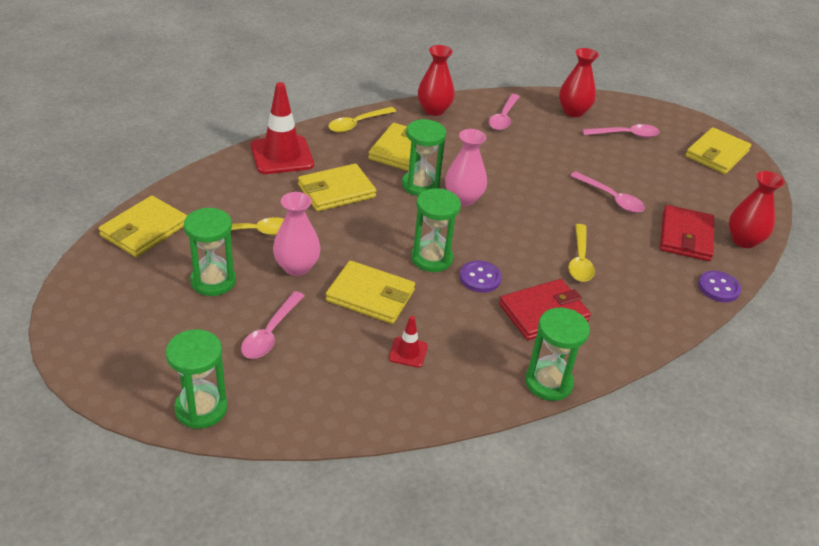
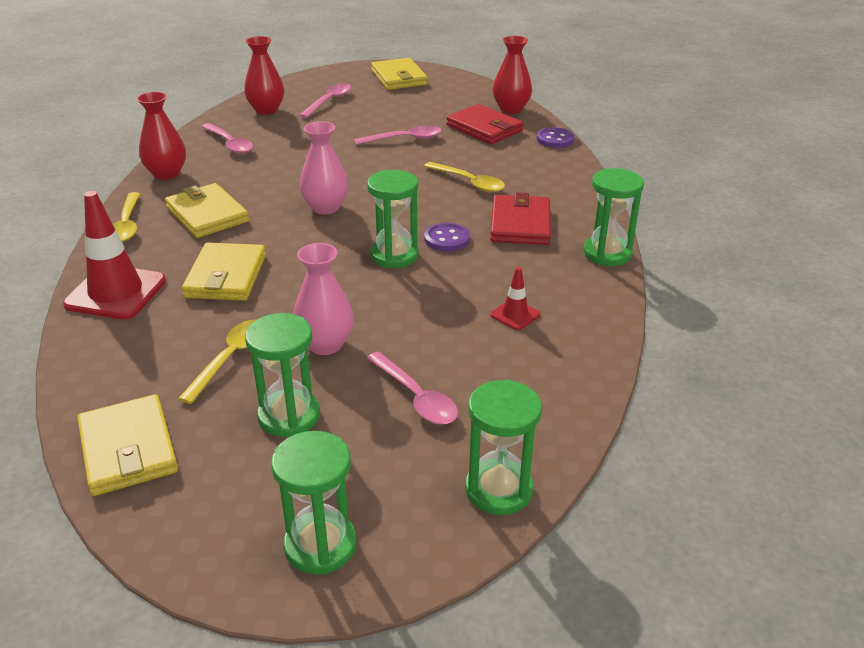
camera: 55 degrees left, 5 degrees down
(370, 296) = (415, 310): yellow wallet -> none
(420, 185) = (277, 223): green hourglass -> green hourglass (320, 545)

